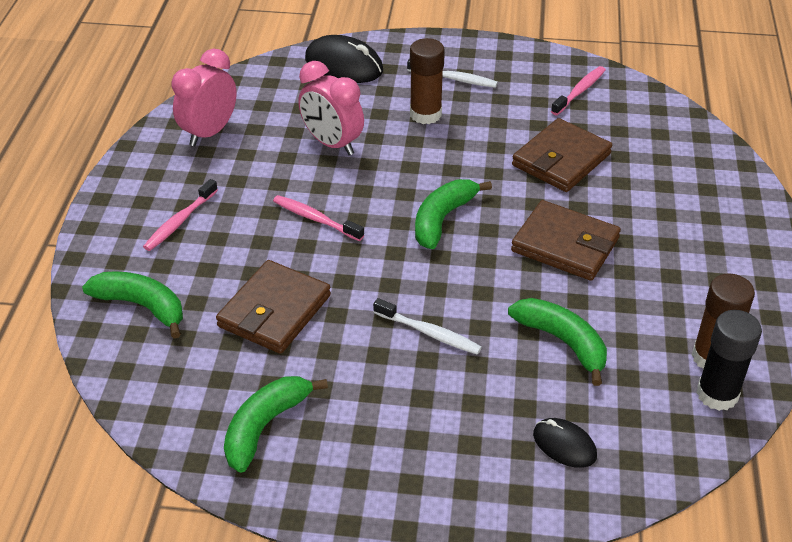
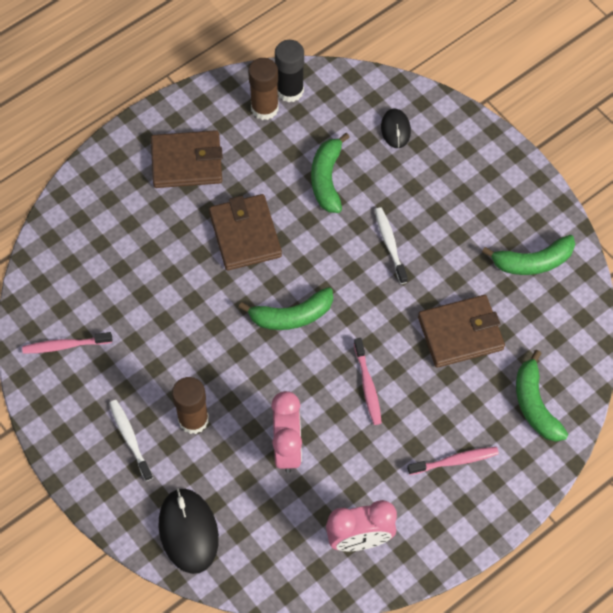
camera: 135 degrees left, 20 degrees up
(561, 159) = (161, 297): brown wallet -> brown wallet (187, 162)

